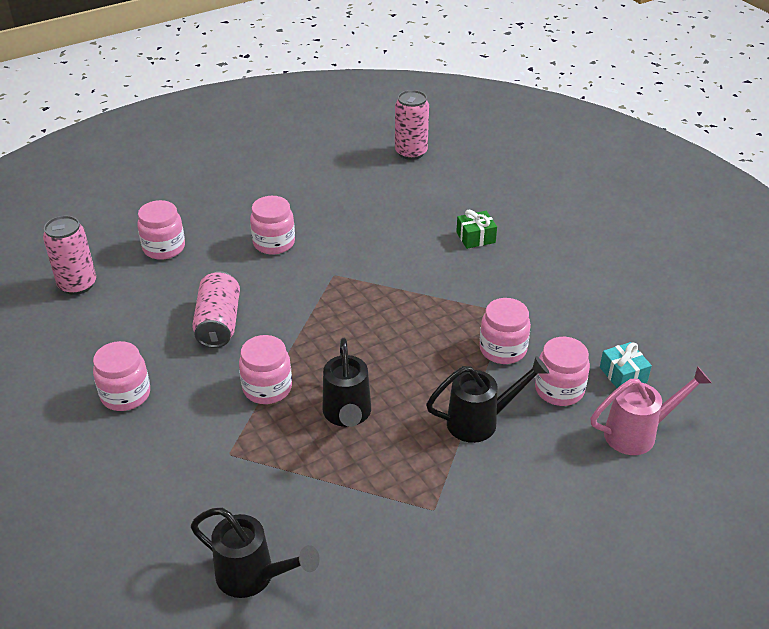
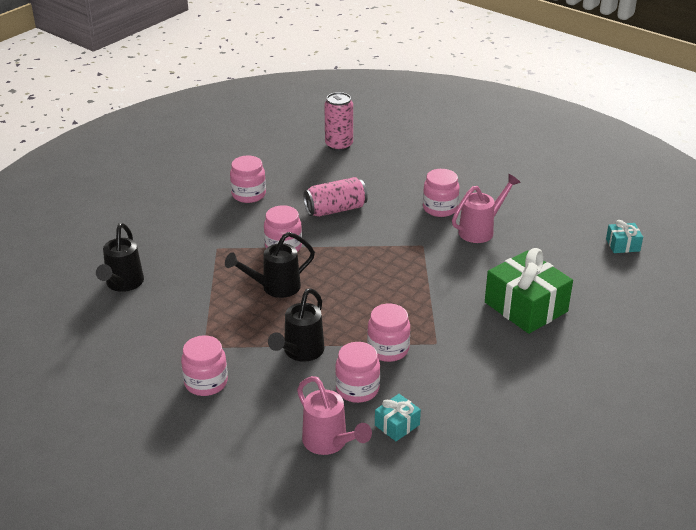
camera: 70 degrees right, 5 degrees down
(164, 248) = (399, 165): pink jar -> pink jar (206, 383)
(333, 227) = (481, 230): none -> pink watering can
(411, 152) = (622, 245): pink can -> turquoise gift
(475, 237) = (526, 307): green gift -> green gift, size x2.09
(481, 421) = (300, 353): black watering can -> black watering can turned 60 degrees clockwise

